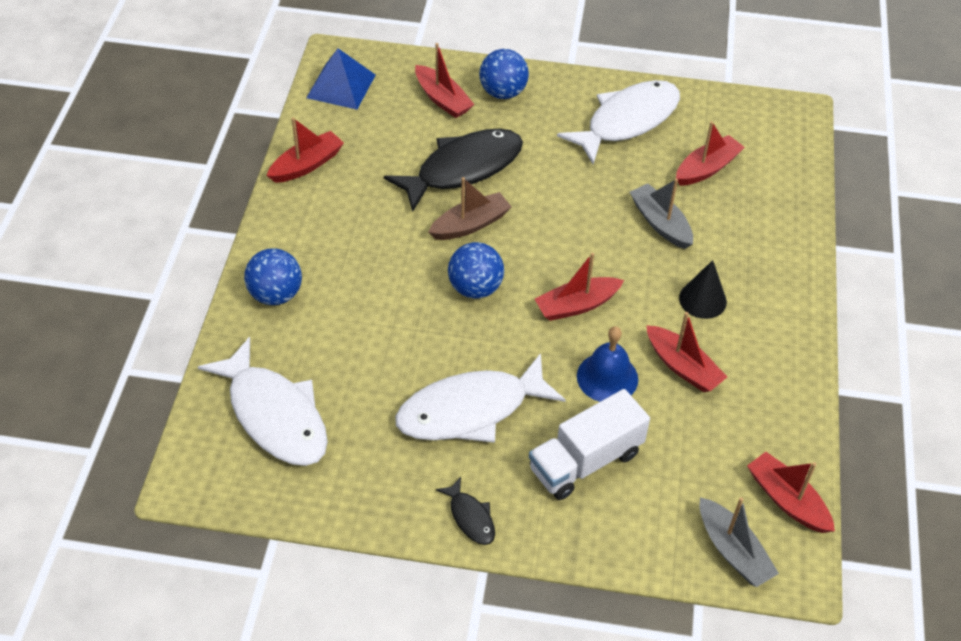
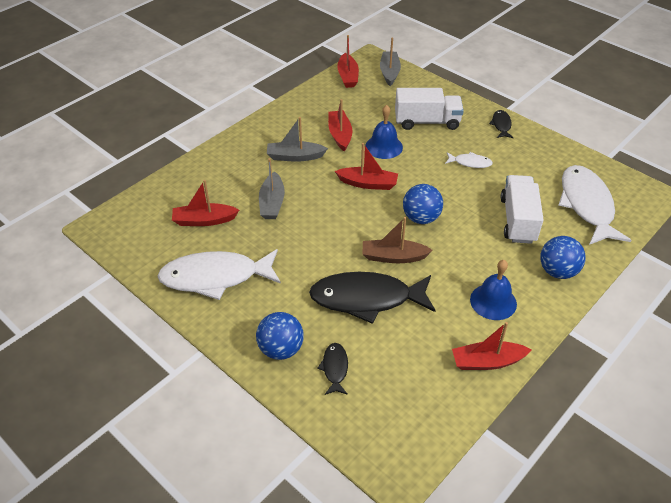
camera: 145 degrees left, 5 degrees down
(332, 225) = (493, 301): none -> blue bell
(341, 86) = (413, 430): blue pyramid -> none
(356, 344) = (518, 220): none -> white truck
(442, 99) = (335, 368): red boat -> black fish
(471, 410) = (470, 163): white fish -> white fish, size x0.45
(702, 300) = (295, 156): black cone -> grey boat

